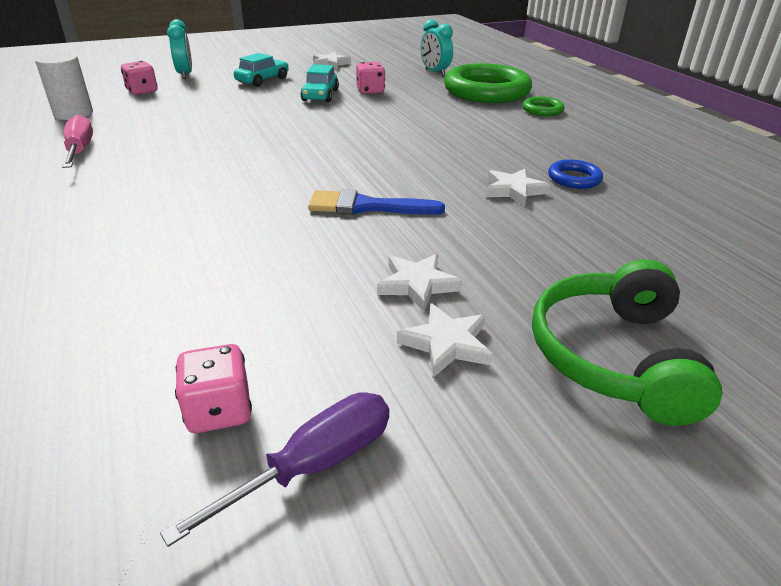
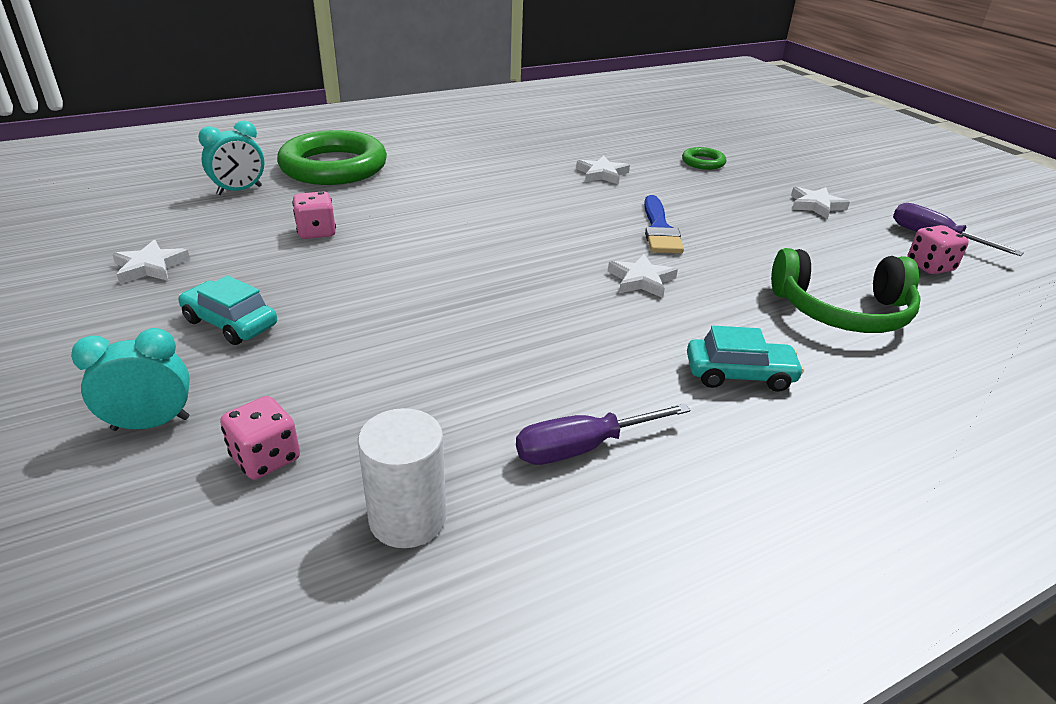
camera: 95 degrees left, 0 degrees up
(80, 150) = (583, 447): pink screwdriver -> purple screwdriver
(320, 95) = (330, 266): turquoise car -> turquoise car (739, 374)
(417, 285) = (762, 212): white star -> white star (641, 280)
(542, 110) = (403, 147): green ring -> green ring (703, 162)
(574, 178) = (570, 152): blue ring -> none
(613, 356) = (790, 168): green headphones -> green headphones (842, 311)

